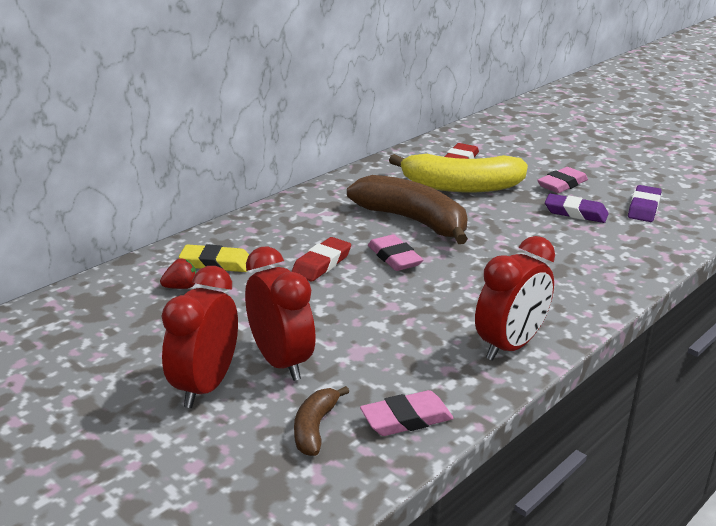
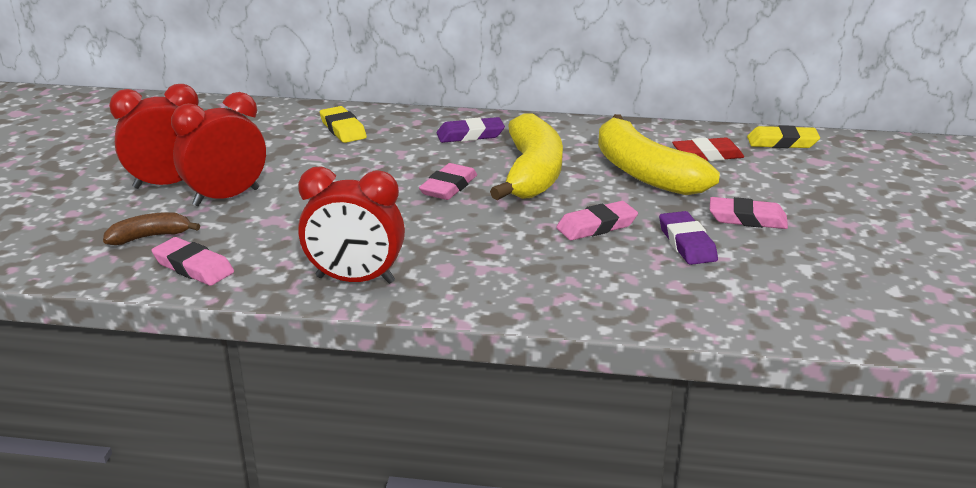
camera: 55 degrees right, 0 degrees up
(181, 287) = (292, 131): red strawberry -> none
(281, 362) = (226, 197): red clock -> red clock turned 150 degrees counterclockwise
(321, 264) = (395, 163): red eraser -> none
(413, 221) = (532, 173): brown banana -> yellow banana
(471, 135) = (782, 142): none -> yellow eraser
(521, 230) = (596, 226): none -> pink eraser
(643, 208) = (772, 278): purple eraser -> purple eraser (470, 135)

